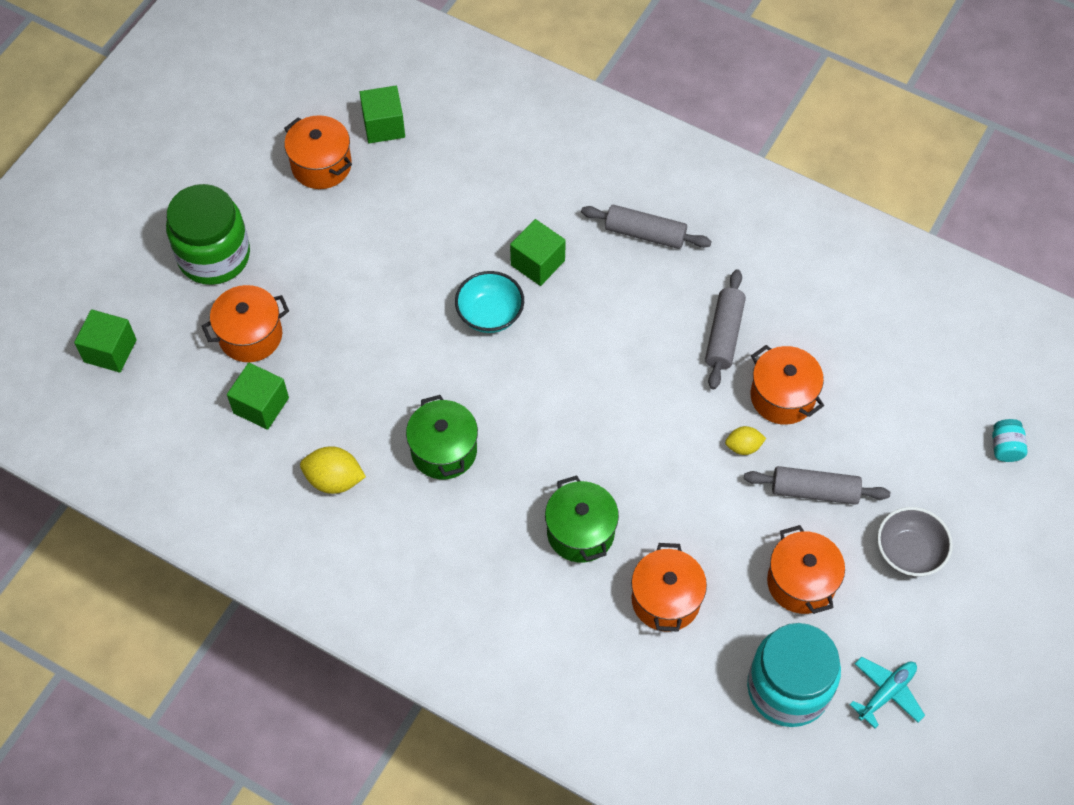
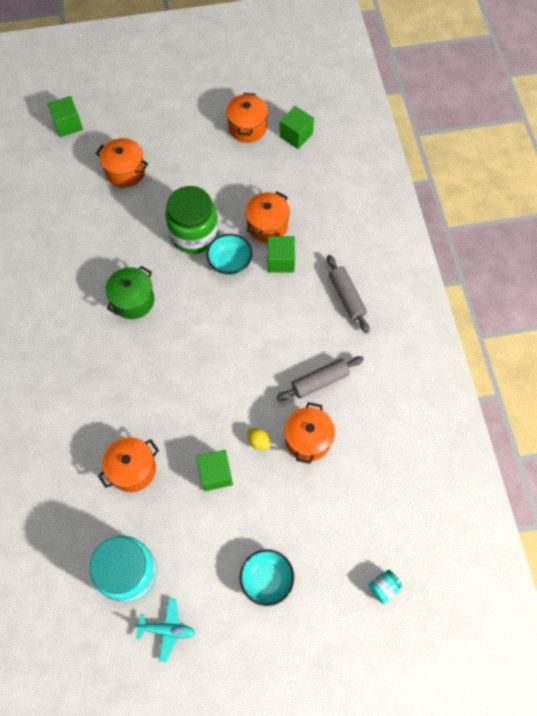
camera: 50 degrees right, 5 degrees up
(214, 256) = (155, 124): green jar -> green jar (194, 234)
(261, 405) = (91, 205): green cube -> green cube (215, 474)
(334, 480) = (76, 265): yellow lemon -> none
(580, 532) = (139, 398): green pot -> none
(801, 582) = (199, 533): orange pot -> orange pot (267, 226)
(814, 491) = (262, 499): grey rolling pin -> none
(909, 552) = (267, 579): grey bowl -> turquoise bowl

